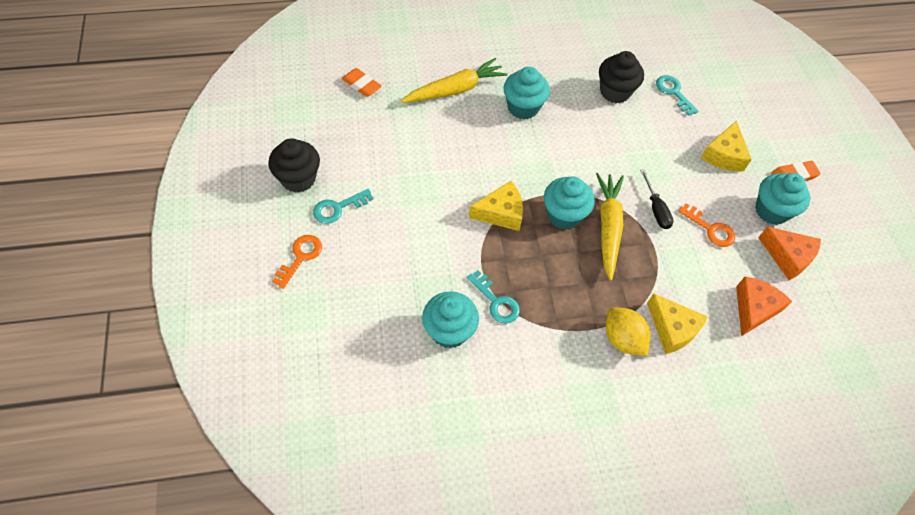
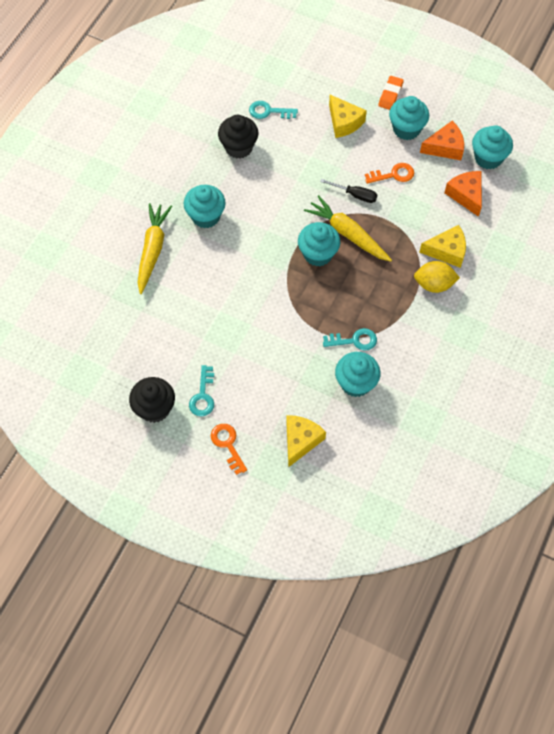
camera: 50 degrees left, 5 degrees up
(361, 85) = (95, 312): orange eraser -> none
(501, 213) = (287, 292): yellow cheese -> yellow cheese (300, 441)
(818, 305) = (488, 158): none -> turquoise cupcake

